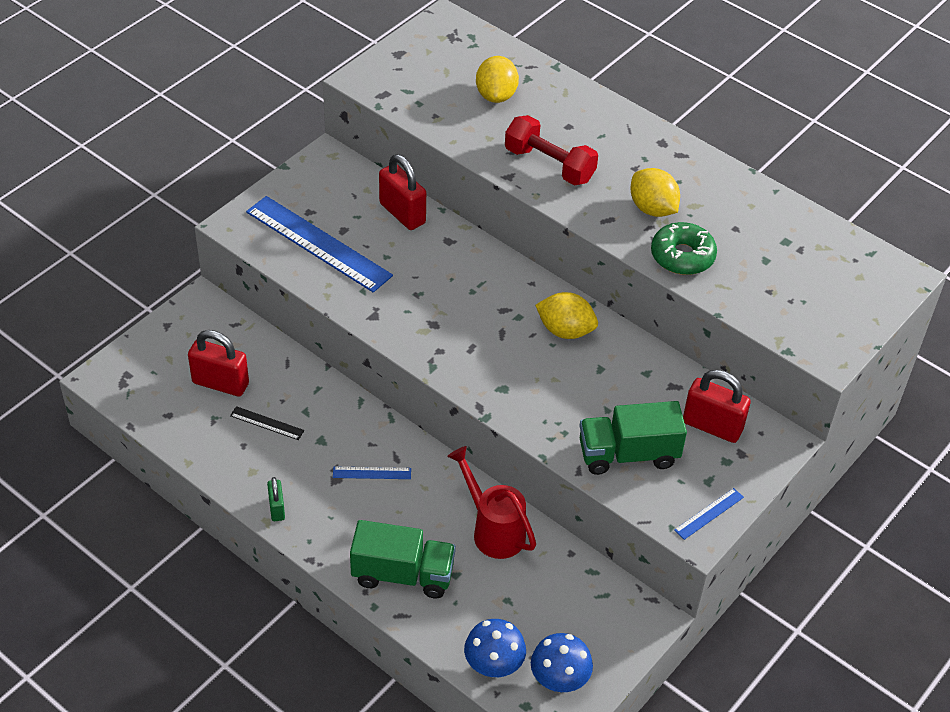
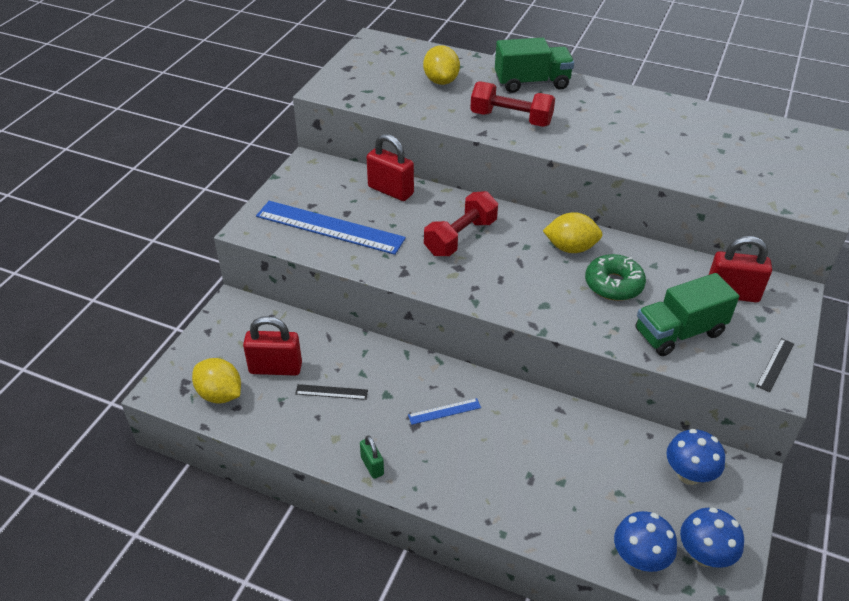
camera: 15 degrees left, 5 degrees down
(403, 574) = (515, 495): green truck -> green truck (531, 83)
(452, 289) = (460, 237): none -> red dumbbell
(493, 530) = (574, 433): red watering can -> none
(588, 602) = (689, 474): none -> blue mushroom
(652, 209) = (611, 133): yellow lemon -> yellow lemon (220, 394)
(682, 256) = (656, 161): green donut -> green donut (613, 284)
(709, 513) = (775, 364): blue ruler -> black ruler

